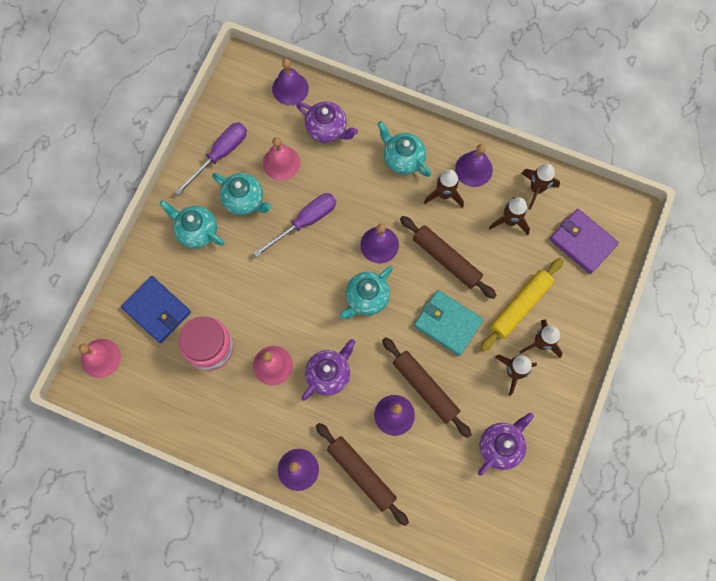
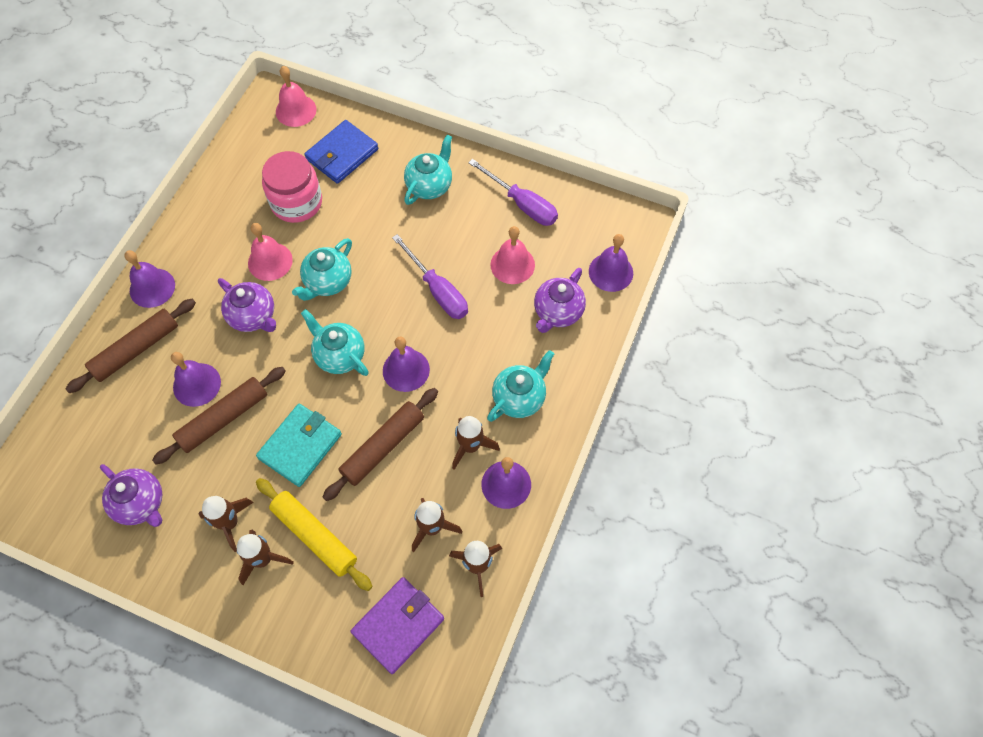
camera: 90 degrees right, 10 degrees down
(244, 200) = (466, 229): turquoise teapot -> turquoise teapot (328, 282)

